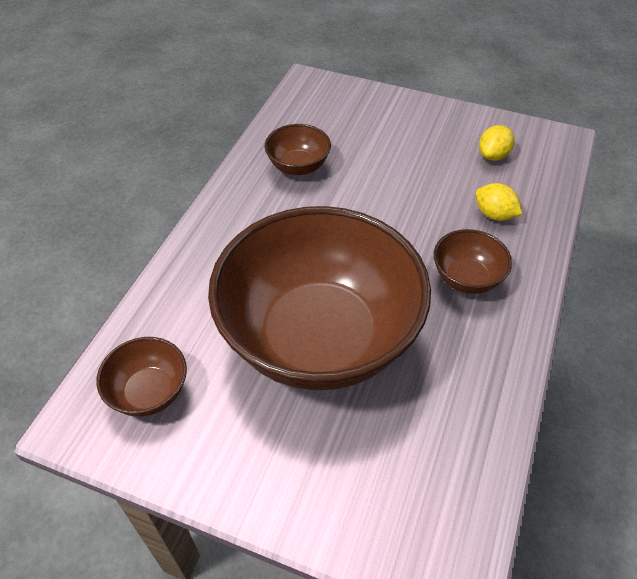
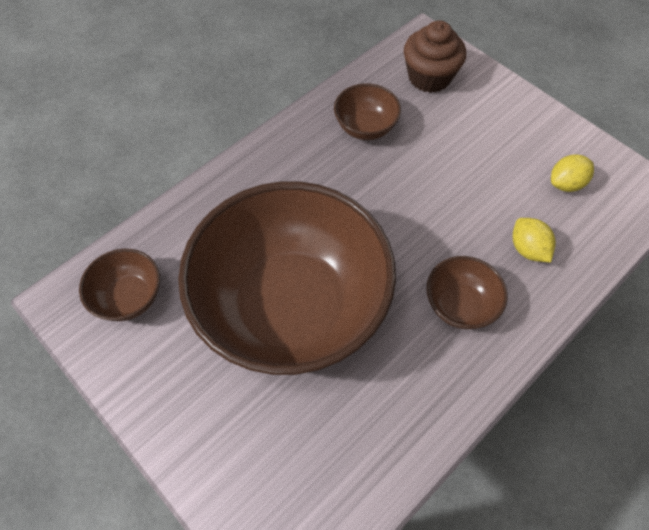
camera: 25 degrees right, 10 degrees up
(331, 110) = (429, 77): none -> brown cupcake

